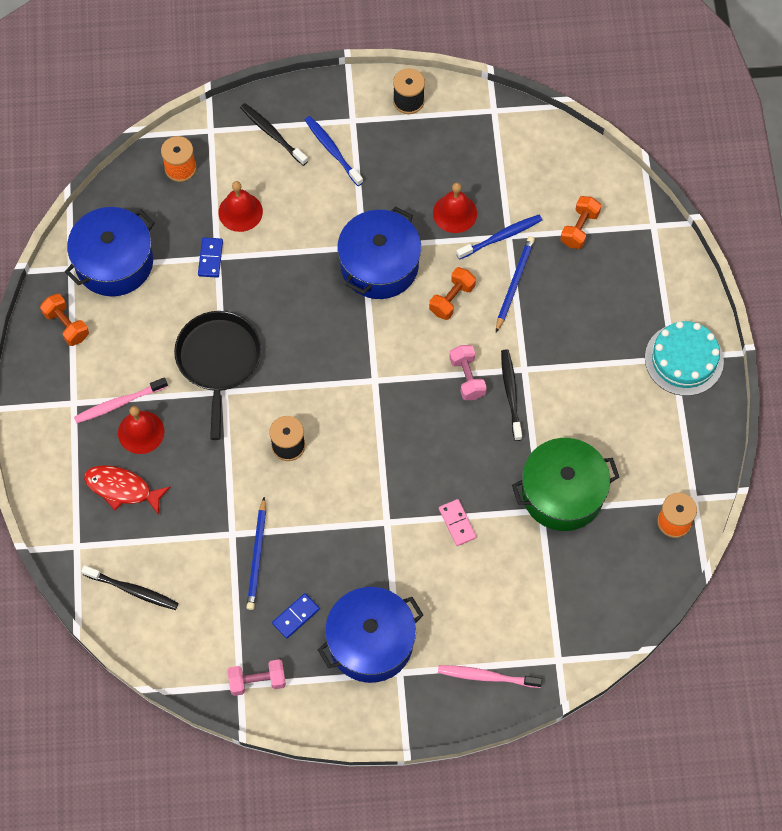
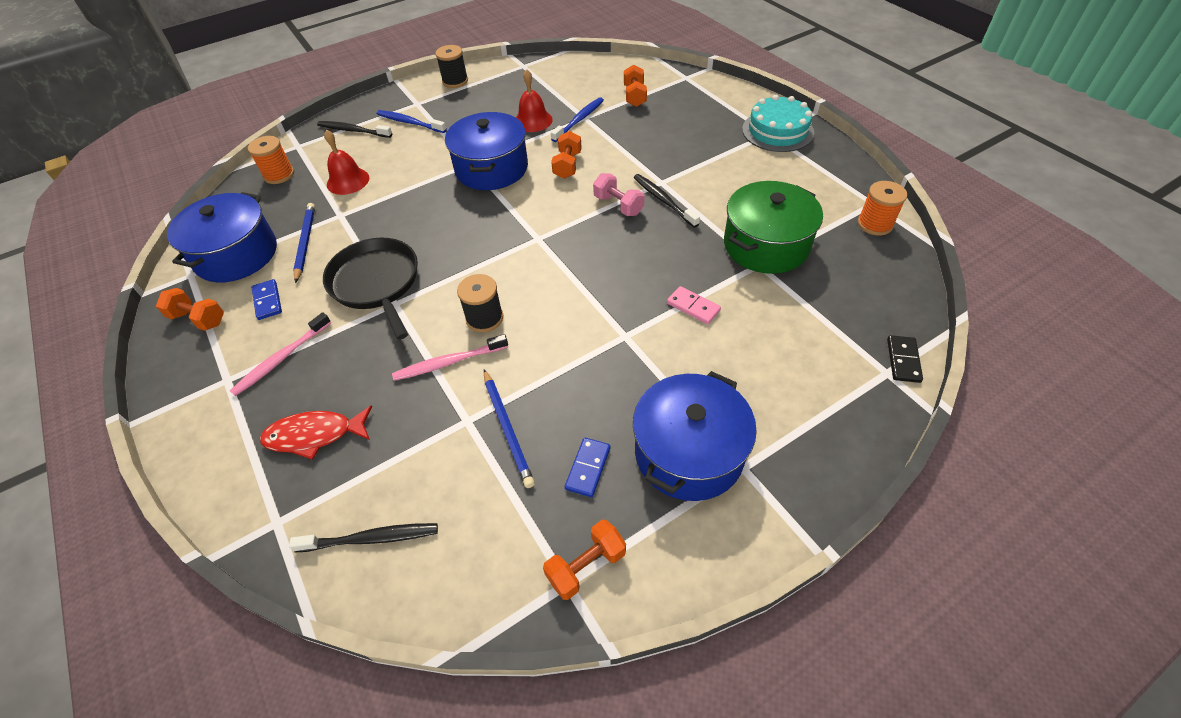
camera: 25 degrees left, 15 degrees down
(141, 432) = (317, 373): red bell -> none
(210, 258) = (334, 218): blue domino -> blue domino (268, 301)
(257, 681) = (586, 566): pink dumbbell -> orange dumbbell
(486, 676) = (834, 424): pink toothbrush -> pink toothbrush (449, 362)
(514, 284) = (610, 139): blue pencil -> blue pencil (305, 243)
(579, 657) = (903, 360): none -> black domino

